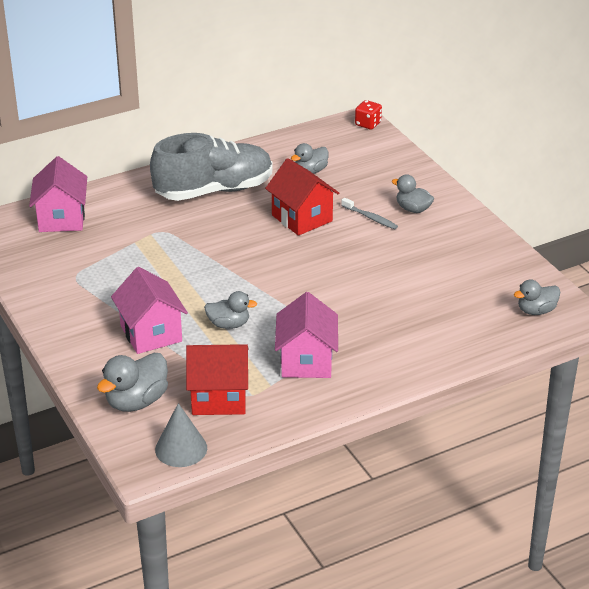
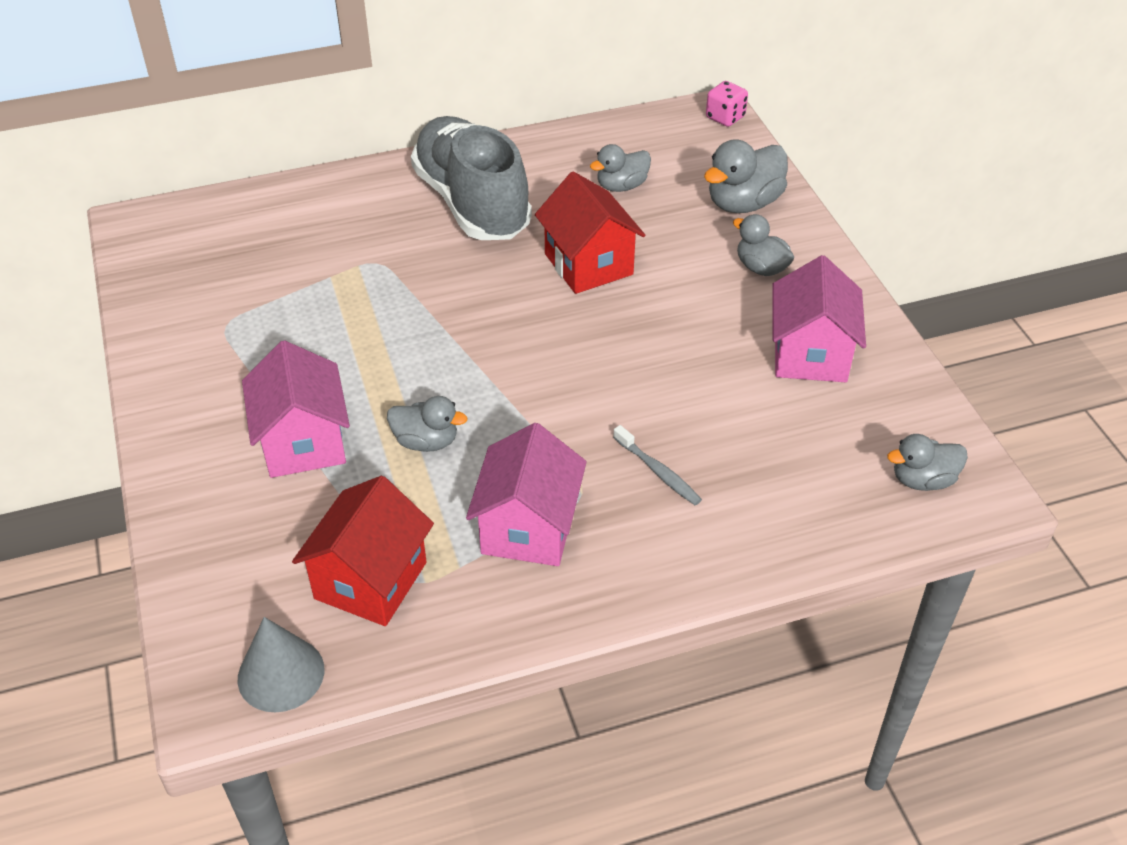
camera: 10 degrees right, 10 degrees up
(61, 218) = (239, 225): pink house -> pink house (810, 354)
(136, 401) = (241, 568): grey duck -> grey duck (743, 203)
(214, 190) = (472, 203): grey shoe -> grey shoe turned 105 degrees counterclockwise
(219, 398) = (370, 580): red house -> red house turned 75 degrees counterclockwise
(368, 124) = (725, 117): red dice -> pink dice
(370, 218) = (692, 275): grey toothbrush -> grey toothbrush (658, 472)

